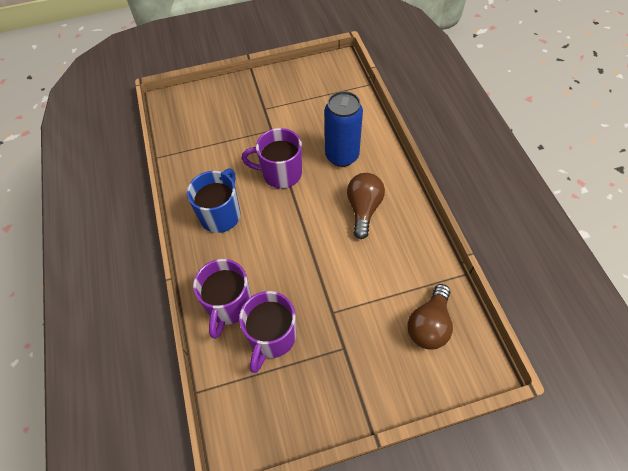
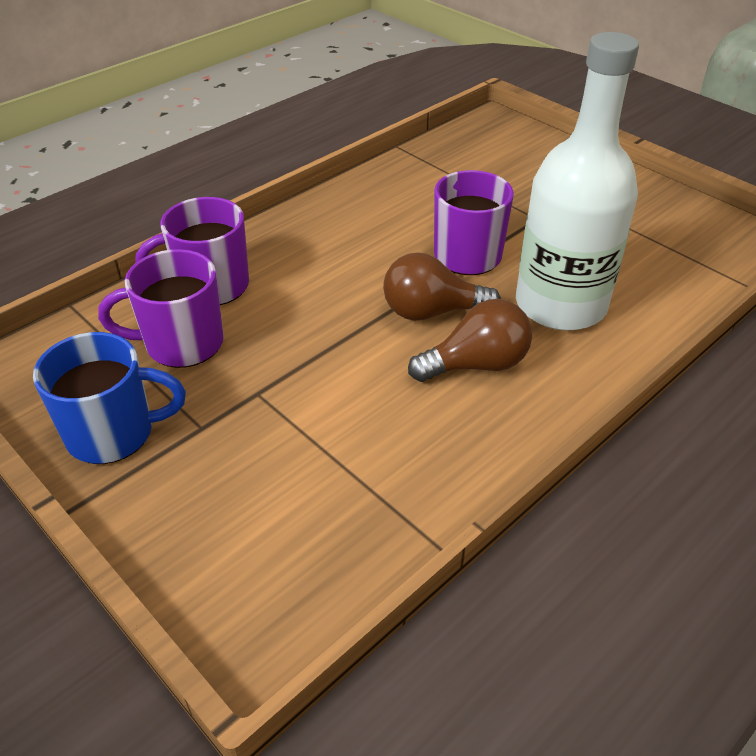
camera: 60 degrees right, 15 degrees down
(221, 215) = (349, 227): blue mug -> blue mug (113, 433)
(342, 156) = (560, 305): blue can -> white bottle
(429, 325) = (300, 526): brown light bulb -> brown light bulb (431, 312)

